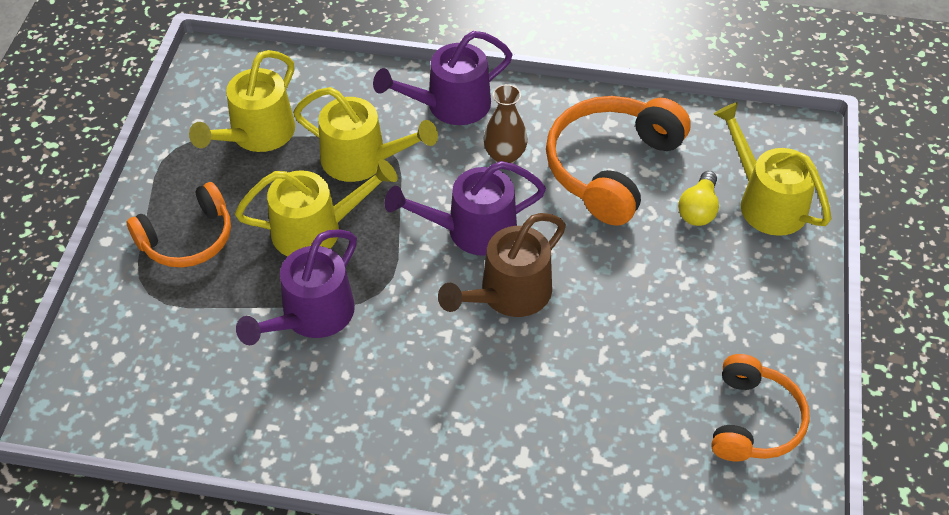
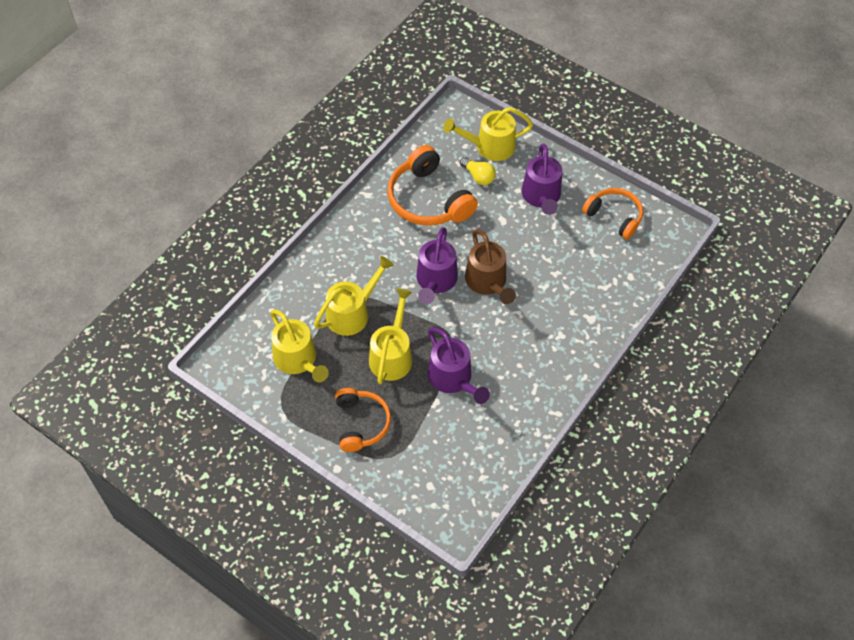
camera: 65 degrees left, 5 degrees up
(449, 105) = (336, 254): purple watering can -> purple watering can (541, 197)
(505, 156) = (391, 244): brown vase -> none

